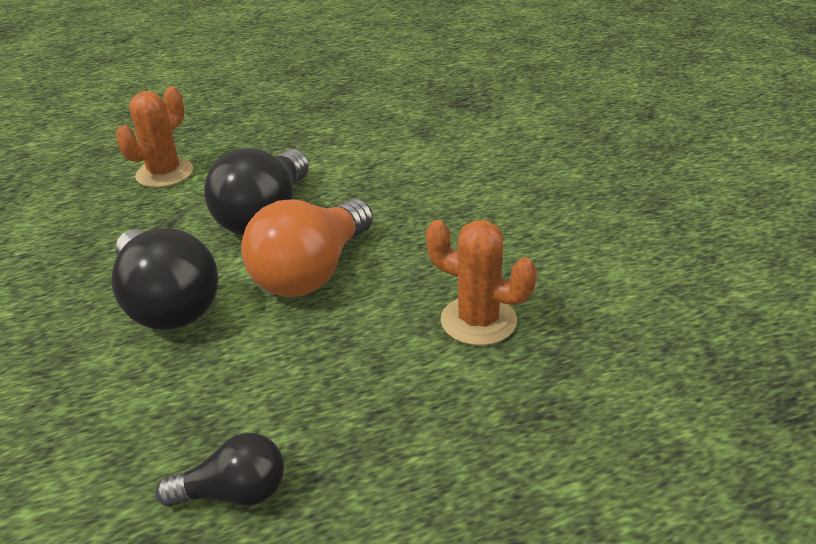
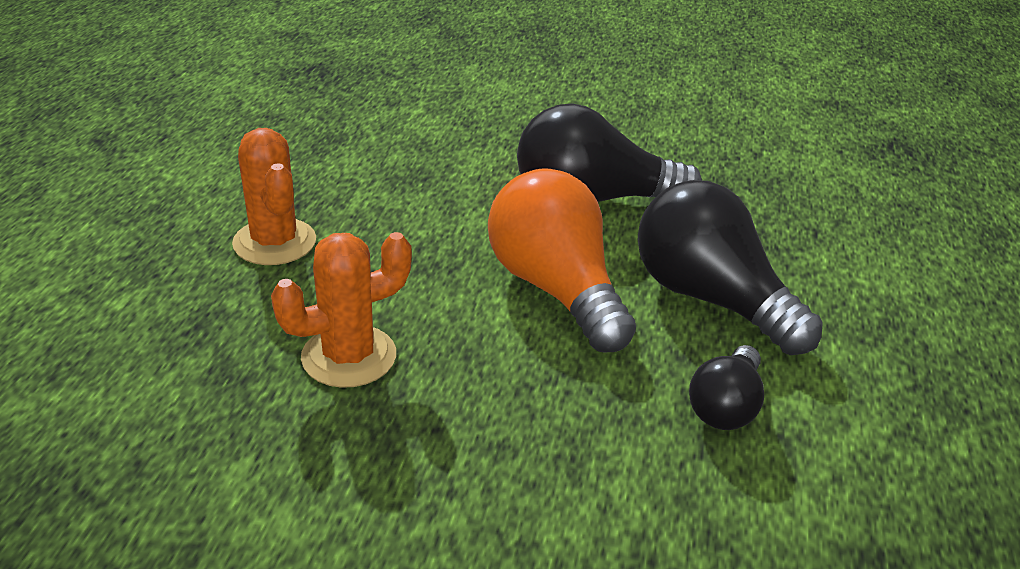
camera: 120 degrees right, 0 degrees up
(164, 173) = (888, 261): orange cactus -> orange cactus (274, 242)
(234, 493) = (332, 172): black light bulb -> black light bulb (726, 407)

